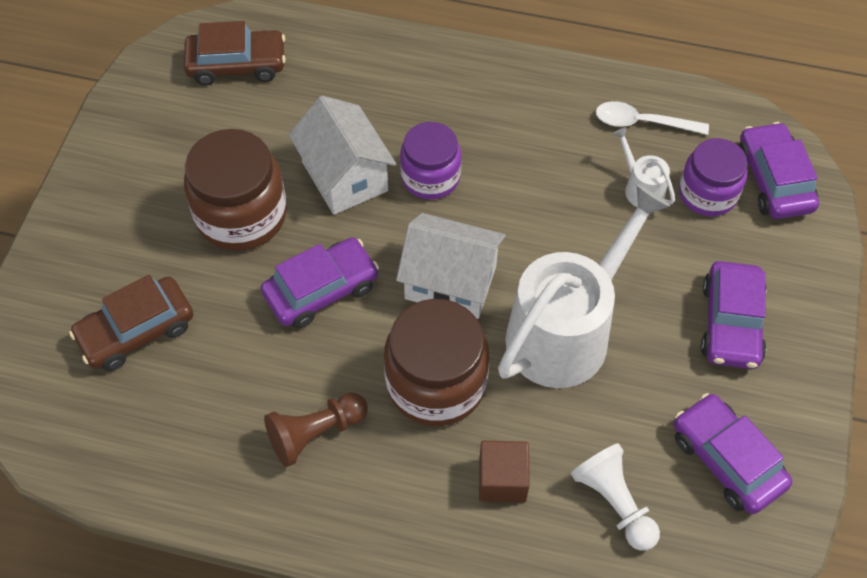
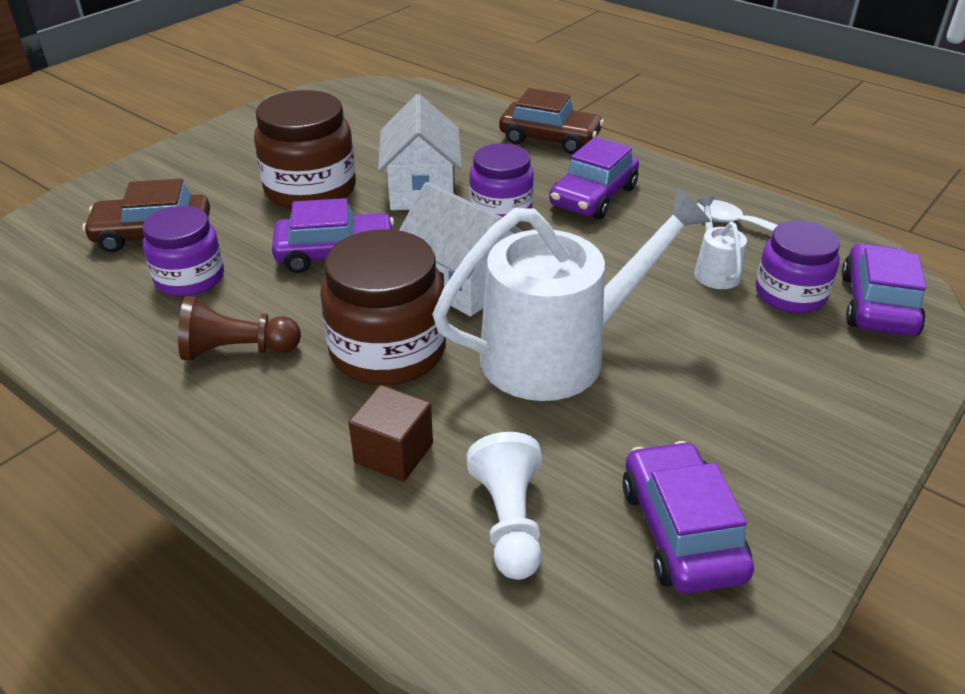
camera: 25 degrees right, 20 degrees down
(213, 371) = (190, 278): none -> purple jar
(237, 64) = (388, 108): brown car -> brown car (550, 139)
(731, 323) = (759, 405): purple car -> purple car (593, 196)

